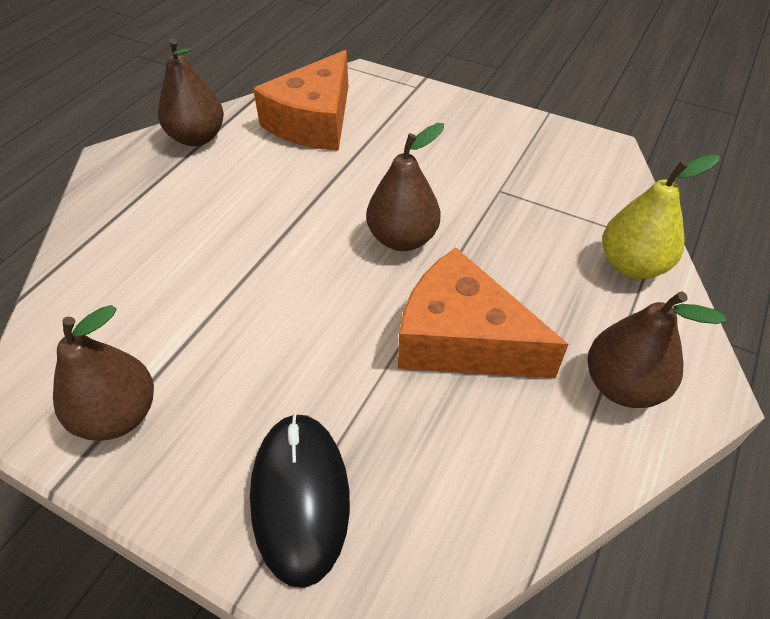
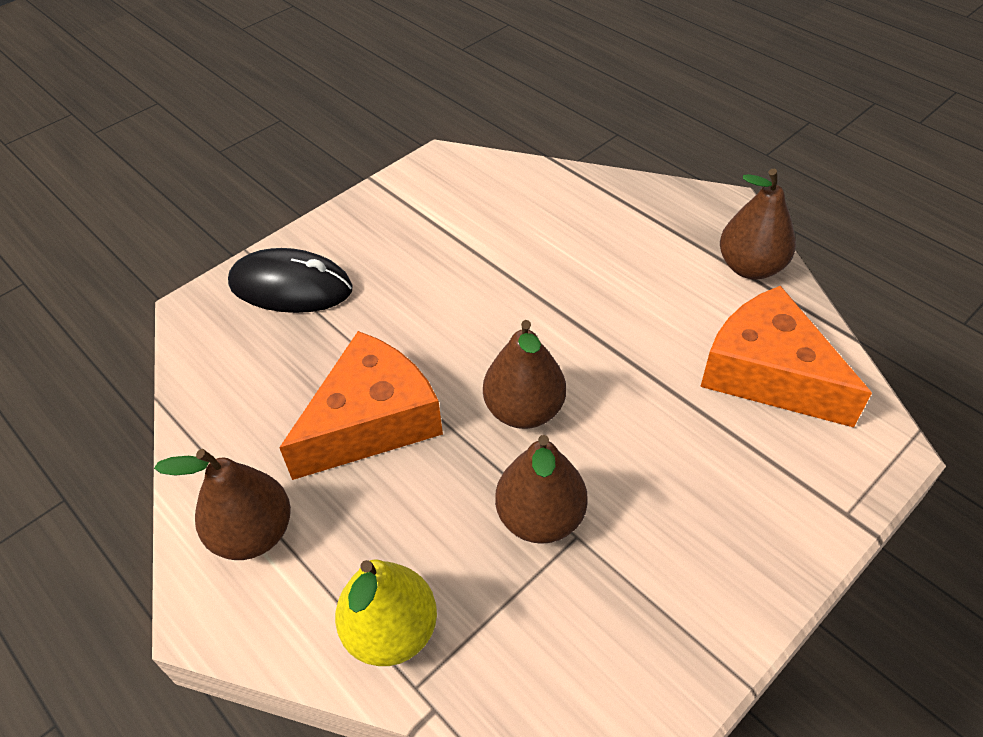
camera: 110 degrees right, 0 degrees up
(118, 415) = (409, 204): brown pear -> brown pear (540, 518)

